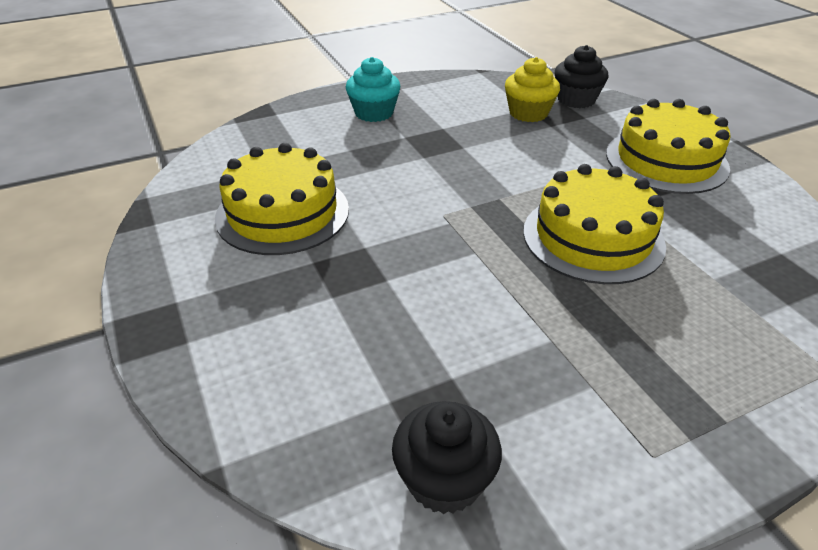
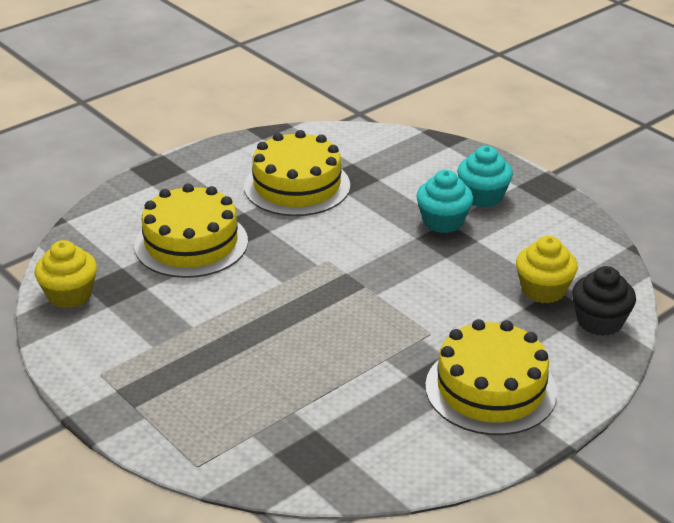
camera: 75 degrees right, 5 degrees down
(404, 138) = (443, 221): none -> turquoise cupcake
(444, 479) = (69, 295): black cupcake -> yellow cupcake
(593, 237) = (327, 342): yellow cake -> yellow cake (191, 243)

